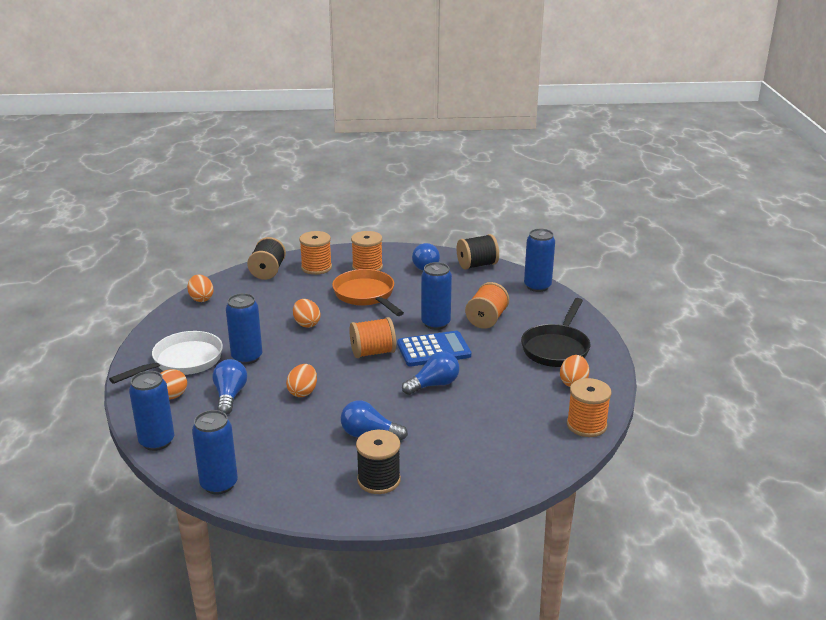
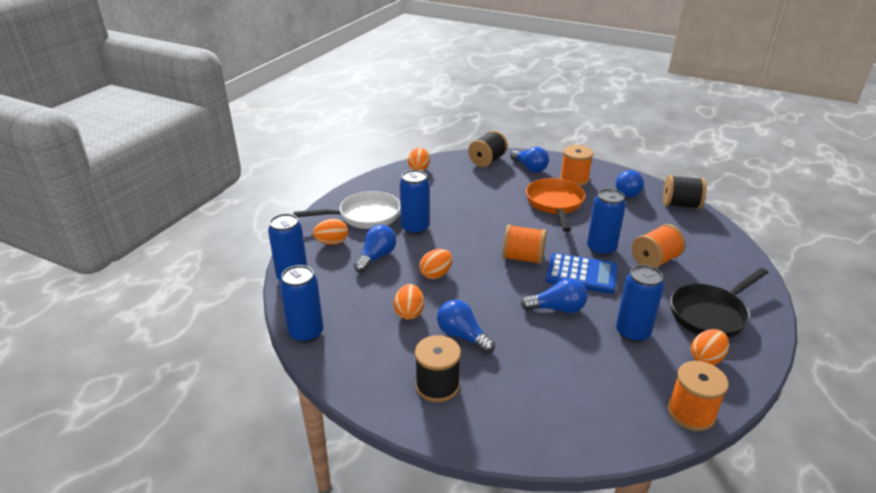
camera: 30 degrees right, 5 degrees up
(306, 324) = (485, 214): orange egg -> orange egg (409, 313)
(316, 267) = (529, 168): orange spool -> blue light bulb
(537, 286) = (731, 243): blue can -> blue can (632, 333)

